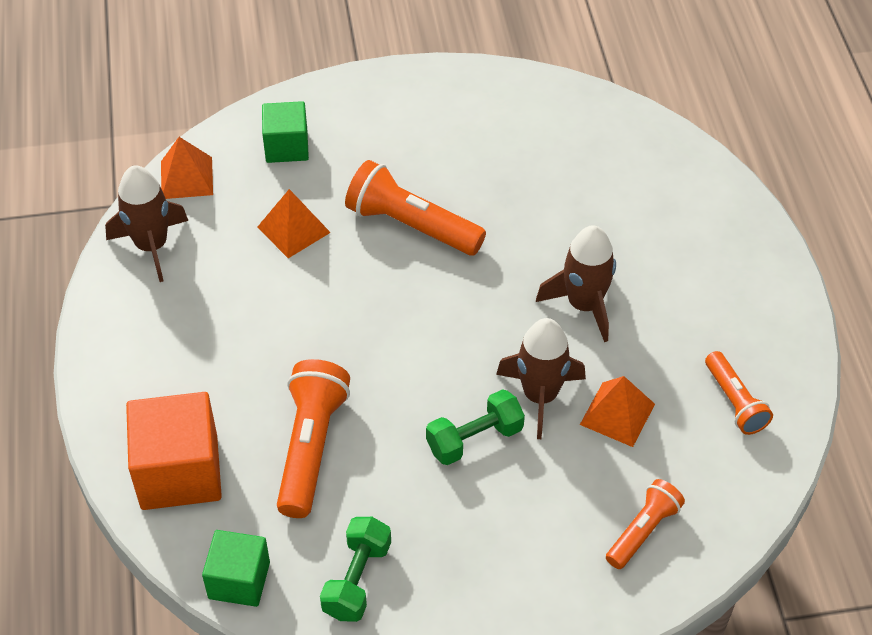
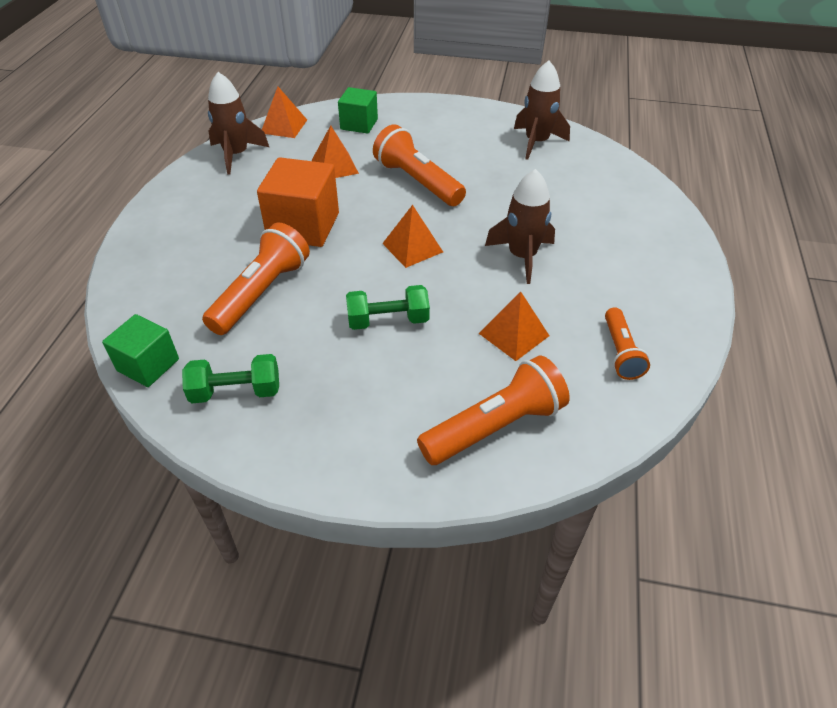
camera: 20 degrees right, 5 degrees down
(179, 472) = (158, 283): orange cube -> orange cube (303, 226)
(357, 579) = (236, 391): green dumbbell -> green dumbbell turned 45 degrees clockwise
(453, 329) = (412, 247): none -> orange pyramid
(540, 396) = (456, 306): brown rocket -> brown rocket (536, 142)
(643, 531) = (494, 427): orange flashlight -> orange flashlight, size x1.65

